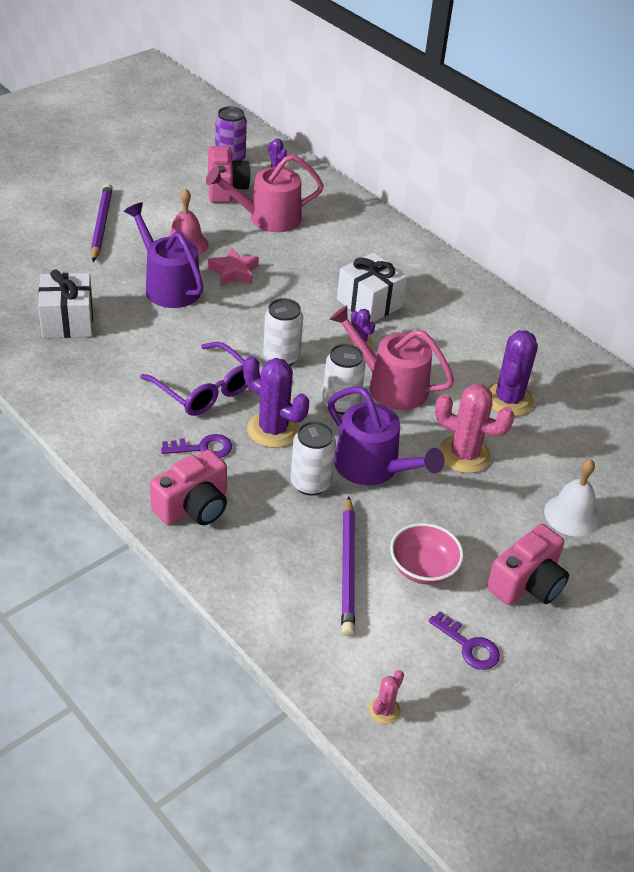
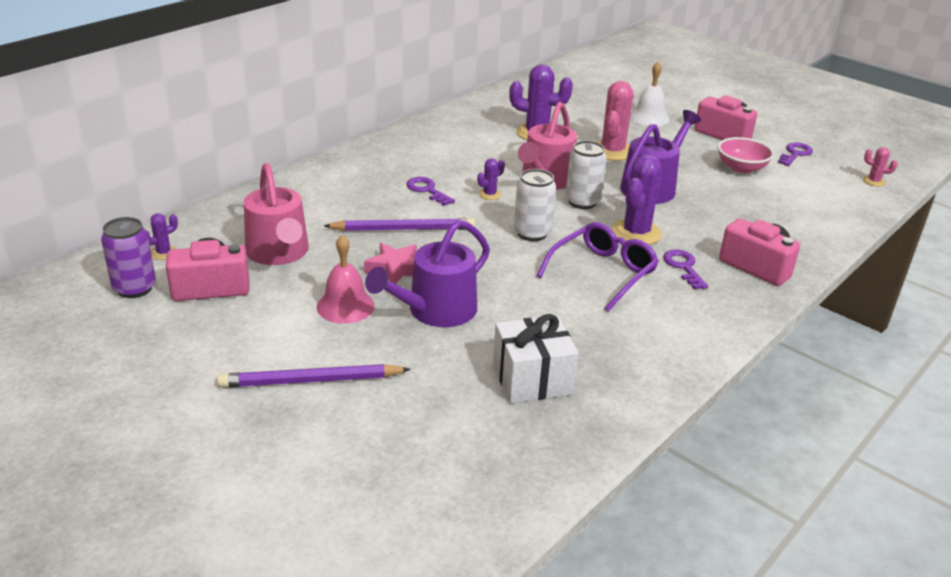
camera: 95 degrees left, 10 degrees down
(310, 483) = (689, 213): white can -> none
(348, 568) = (766, 195): purple pencil -> purple pencil (403, 229)
(369, 303) = (427, 190): white gift -> purple key

